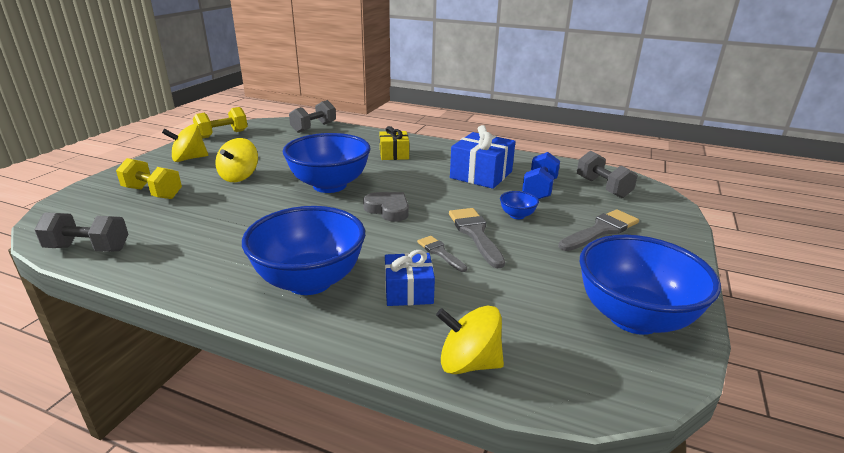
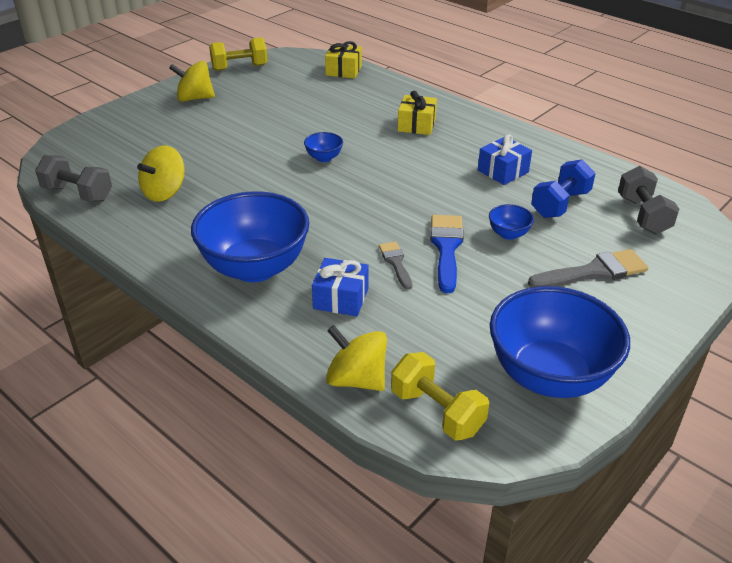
camera: 20 degrees right, 10 degrees up
(153, 193) = (148, 138): yellow dumbbell -> yellow dumbbell (437, 412)
(239, 177) = (236, 131): yellow spinning top -> yellow spinning top (164, 192)
(314, 127) = (343, 71): grey dumbbell -> yellow gift
(330, 185) = (324, 158): blue bowl -> blue bowl, size x0.42
(388, 209) = (370, 200): grey heart -> none
(475, 234) = (446, 248): grey brush -> blue brush
(481, 175) = (503, 171): blue gift -> blue gift, size x0.63

